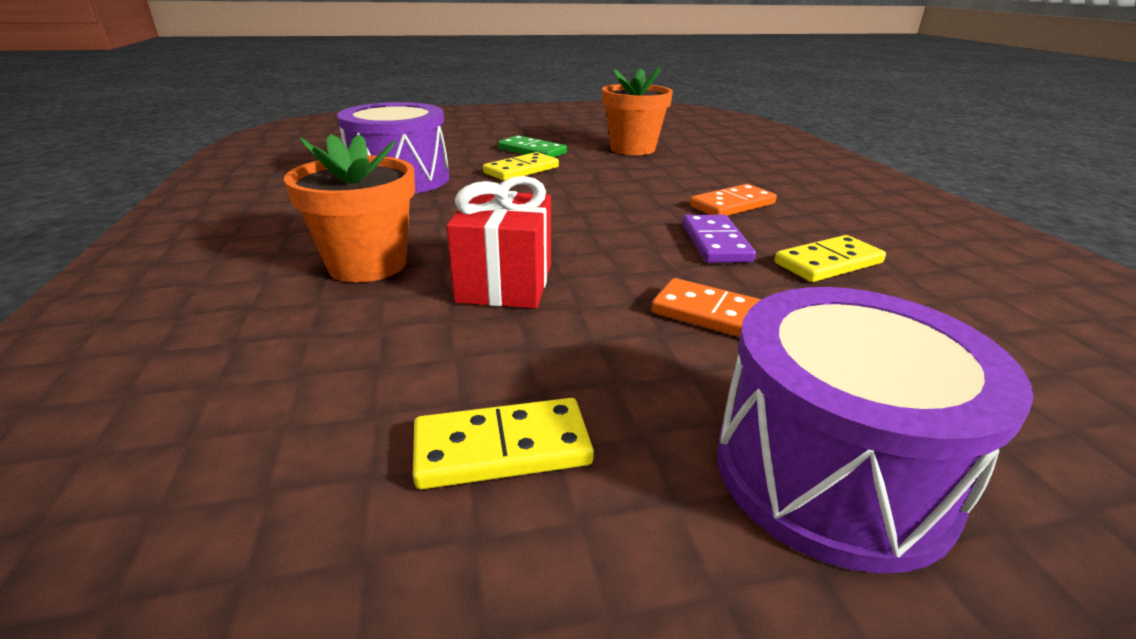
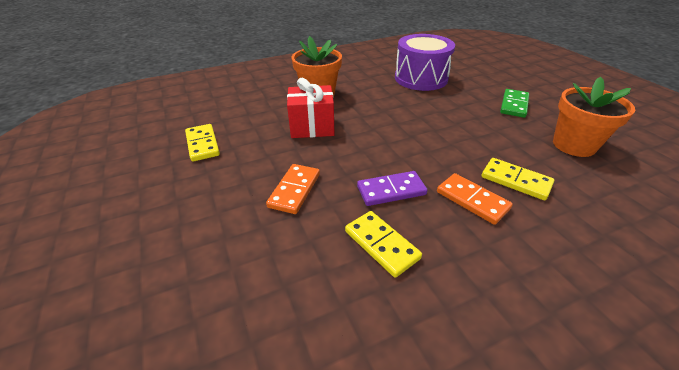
camera: 80 degrees right, 10 degrees up
(521, 170) = (469, 107): yellow domino -> yellow domino (515, 180)
(831, 472) = (179, 218): purple drum -> none

